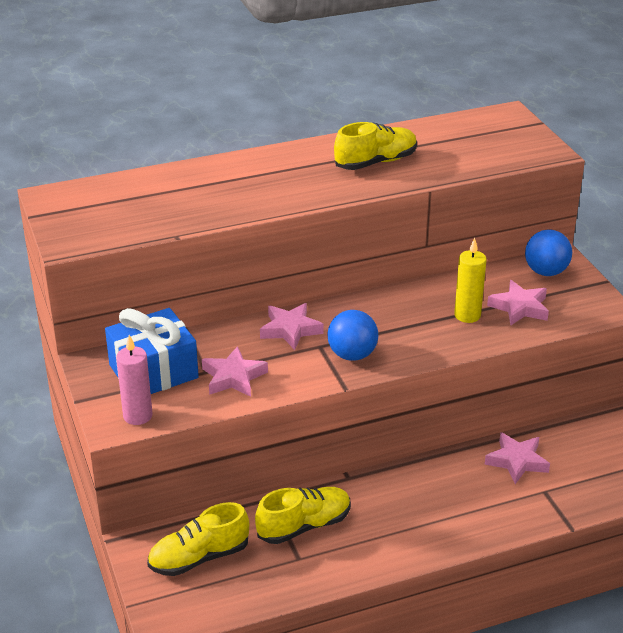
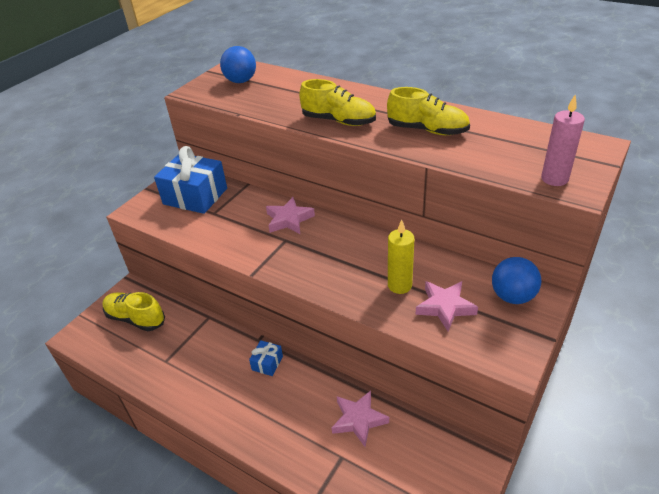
camera: 55 degrees right, 5 degrees up
(137, 416) = (149, 213): pink candle -> pink candle (554, 179)
(233, 377) = (217, 225): pink star -> none
(304, 526) = (196, 346): yellow shoe -> yellow shoe (339, 121)
(352, 355) = (290, 258): blue ball -> blue ball (241, 81)
(387, 485) = (267, 363): none -> blue gift

